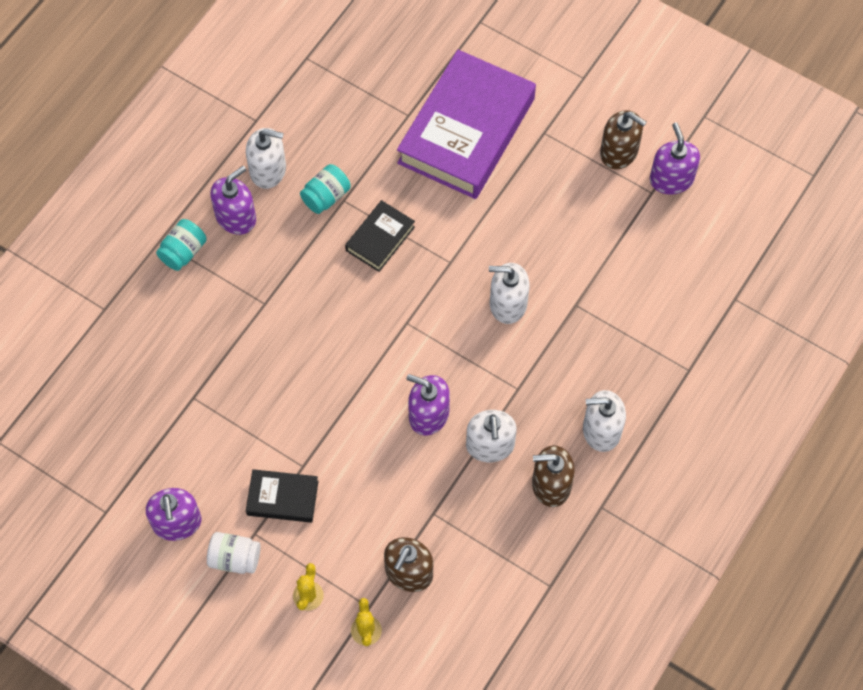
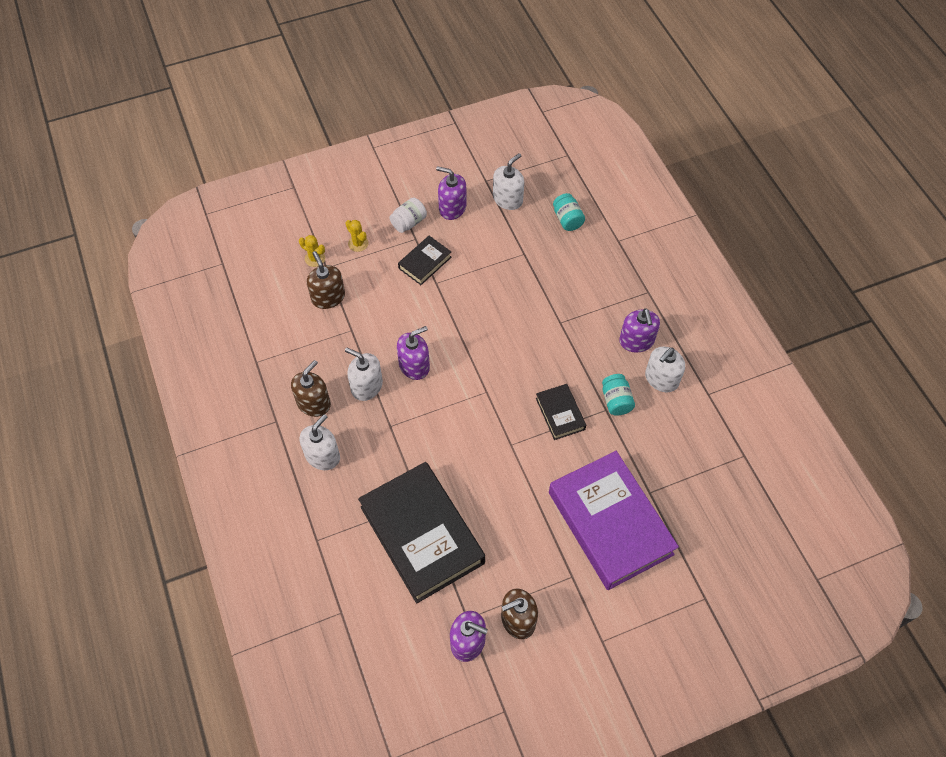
camera: 125 degrees right, 5 degrees down
(183, 252) = (630, 299): turquoise jar -> turquoise jar (567, 219)
(508, 304) = (453, 460): white soap dispenser -> white soap dispenser (507, 199)
(607, 281) = (422, 535): none -> black book

